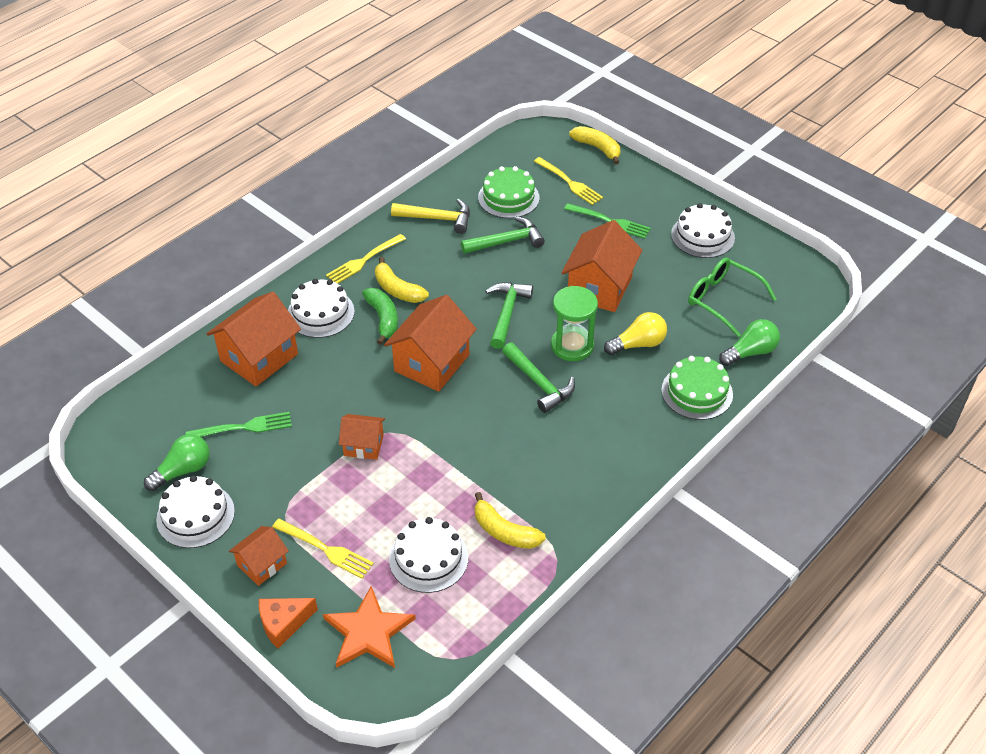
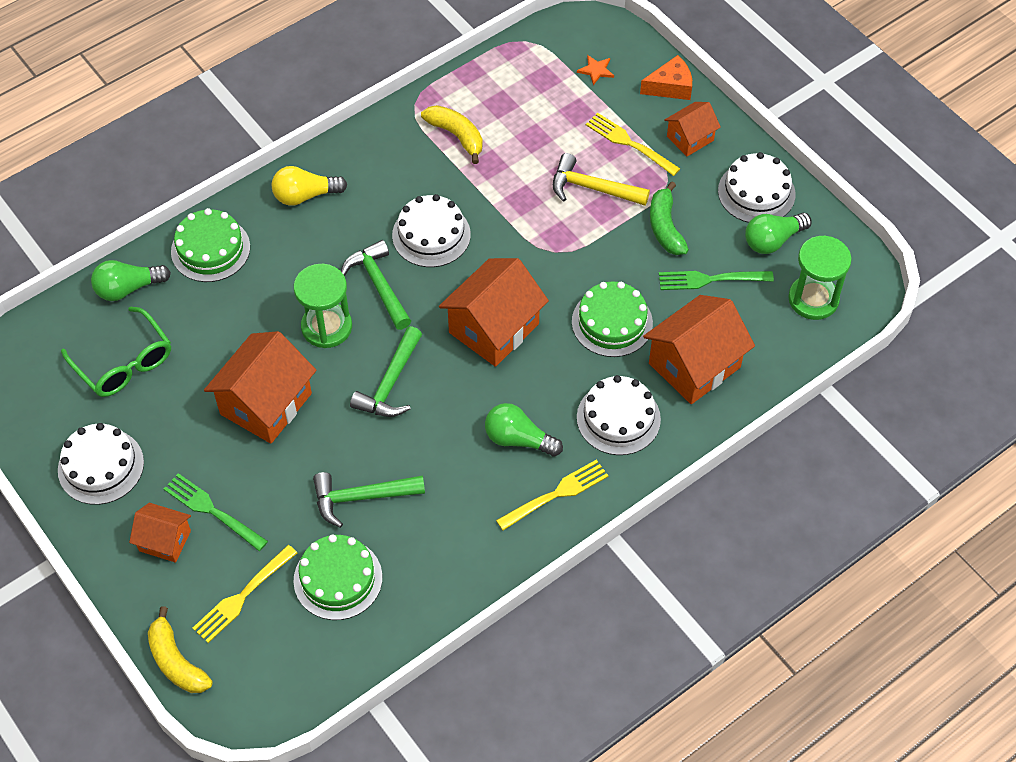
camera: 170 degrees left, 10 degrees up
(150, 423) = (813, 299): none -> green hourglass
(331, 381) = (612, 322): none -> green cake
(363, 445) = (582, 241): orange house -> orange house (165, 541)
(368, 632) = (596, 70): orange star -> orange star, size x0.46
(383, 319) = (542, 398): green banana -> green banana (665, 227)
(397, 290) = (518, 439): yellow banana -> green light bulb
(428, 558) = (533, 122): white cake -> white cake (431, 235)
(437, 219) = (446, 554): yellow hammer -> yellow hammer (592, 188)
(569, 182) = (243, 595): yellow fork -> yellow fork turned 105 degrees counterclockwise
(638, 344) = (250, 318): yellow light bulb -> yellow light bulb (305, 195)

